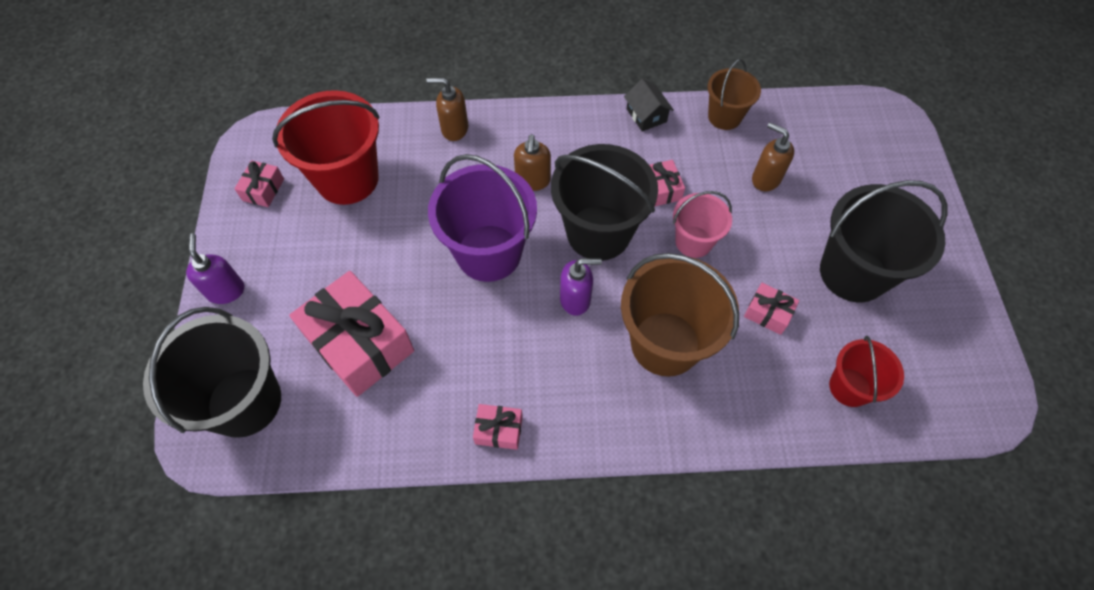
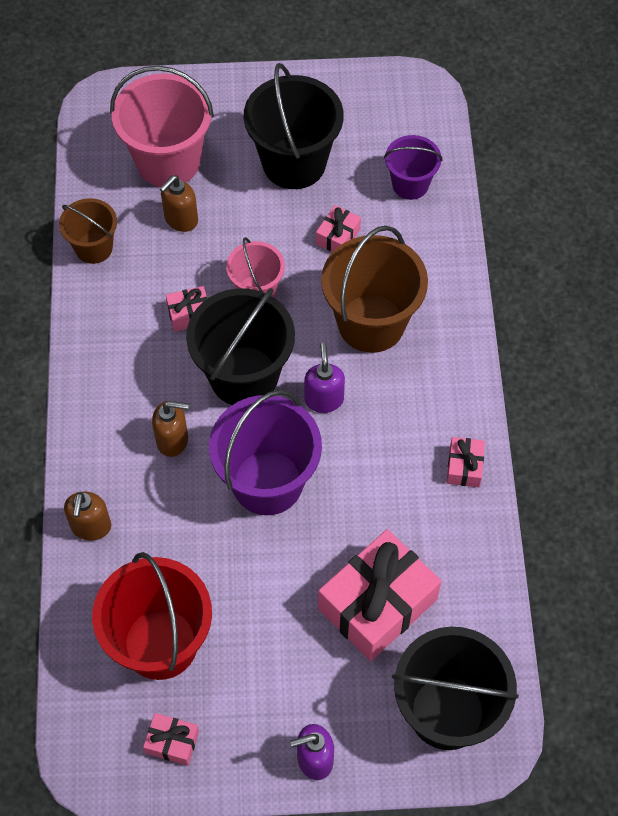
camera: 90 degrees left, 0 degrees up
(646, 115) = (86, 323): black house -> none
(830, 167) = (168, 161): none -> pink bucket
(850, 387) = (410, 184): red bucket -> purple bucket

